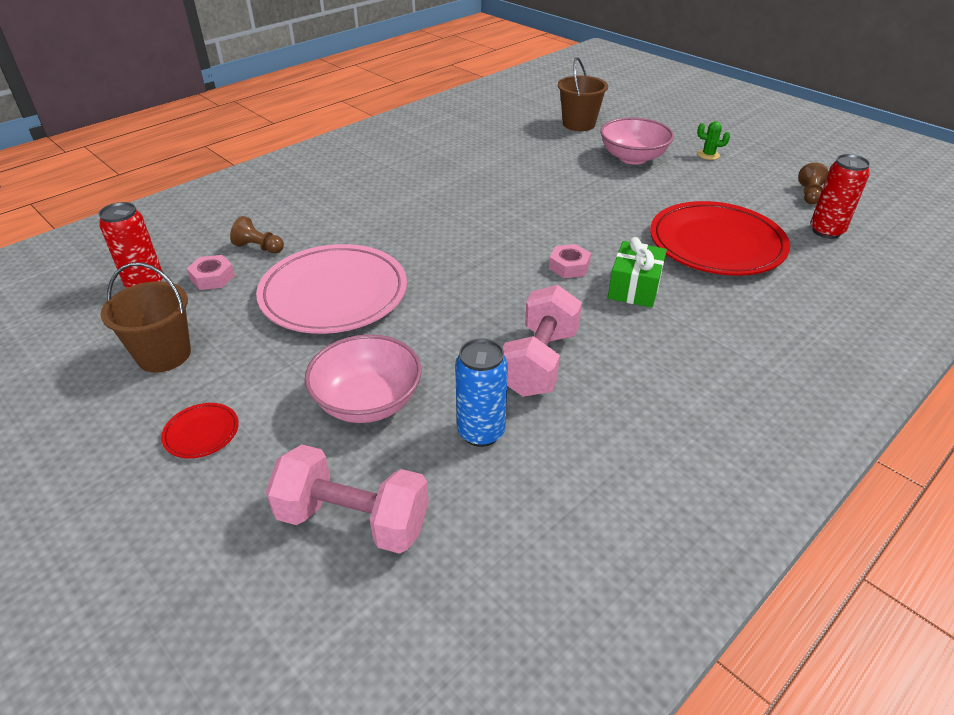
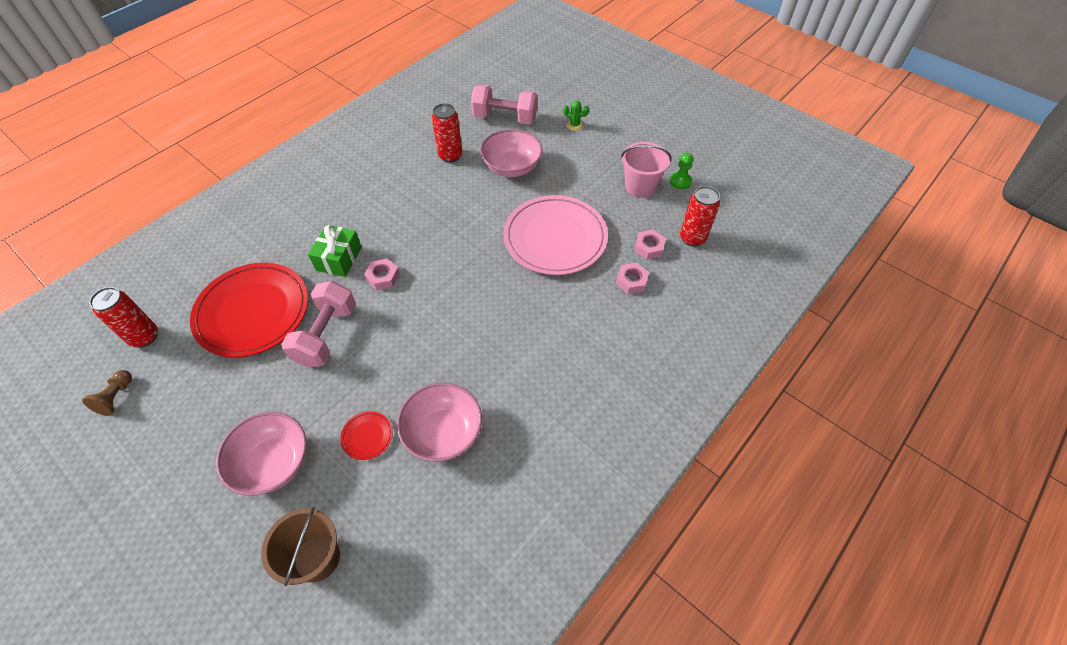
camera: 175 degrees right, 15 degrees up
(91, 359) = (680, 181): none -> green pawn
(164, 355) = (640, 186): brown bucket -> pink bucket
(201, 433) = (591, 147): red plate -> red plate (367, 436)
(259, 247) = (631, 281): brown pawn -> pink nut
(481, 432) = (450, 156): blue can -> red can
(489, 164) = (443, 432): none -> pink bowl
(539, 362) = (416, 196): pink dumbbell -> pink dumbbell (326, 335)
(708, 155) = (178, 478): green cactus -> green cactus (575, 125)

